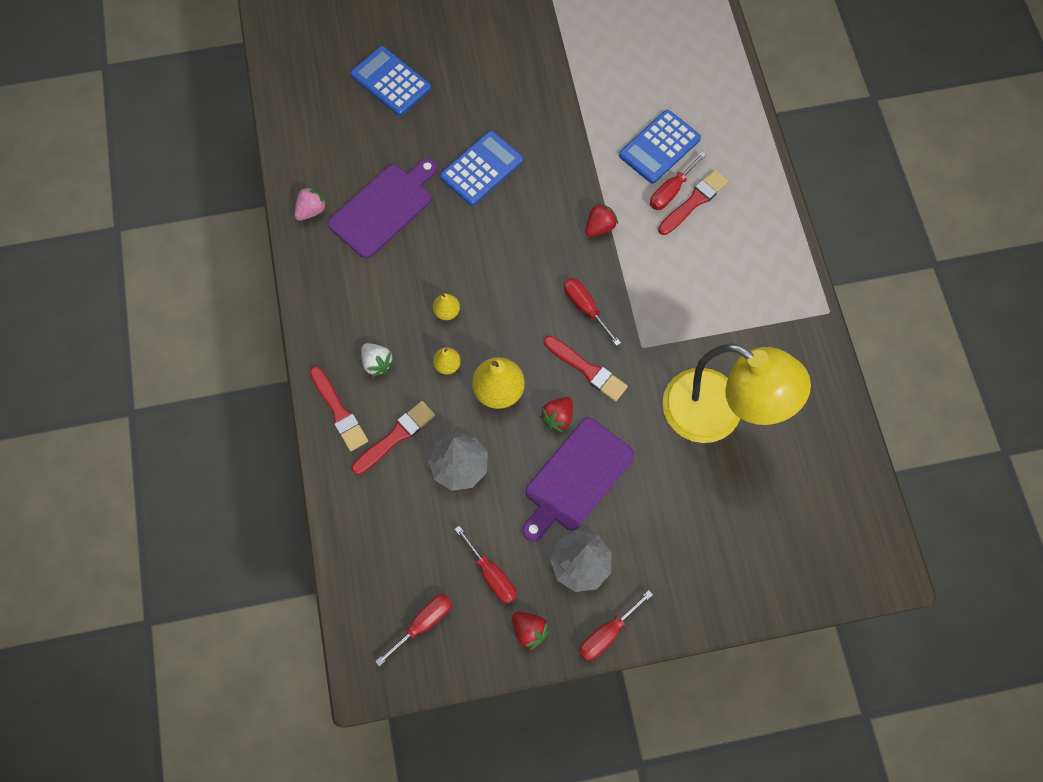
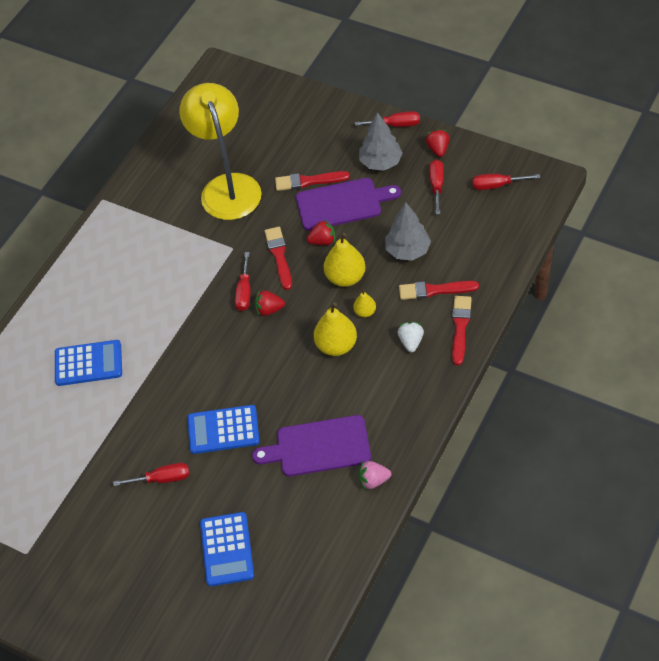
camera: 135 degrees left, 15 degrees down
(447, 311) = (336, 345): yellow pear -> yellow pear, size x1.87
(599, 227) = (184, 336): red strawberry -> red strawberry (269, 310)
(671, 191) = (113, 329): red screwdriver -> red screwdriver (162, 479)
(694, 201) = (107, 313): red brush -> red brush (308, 181)

